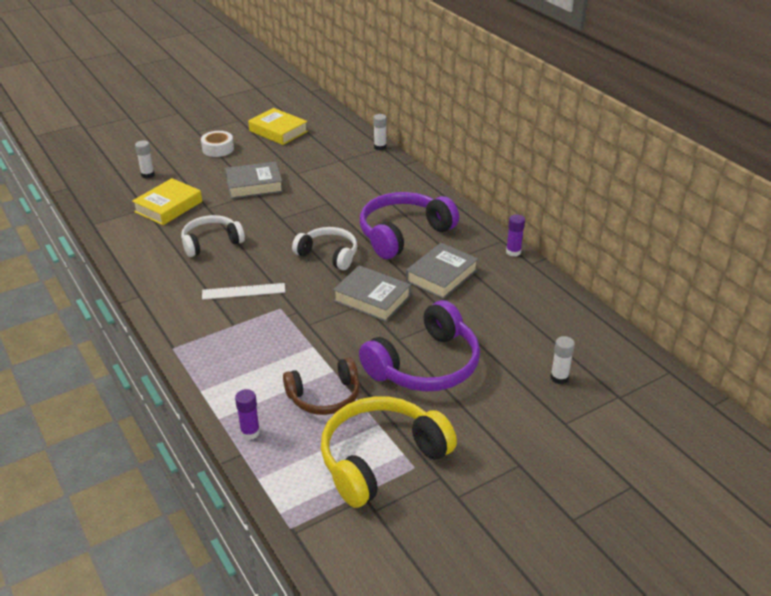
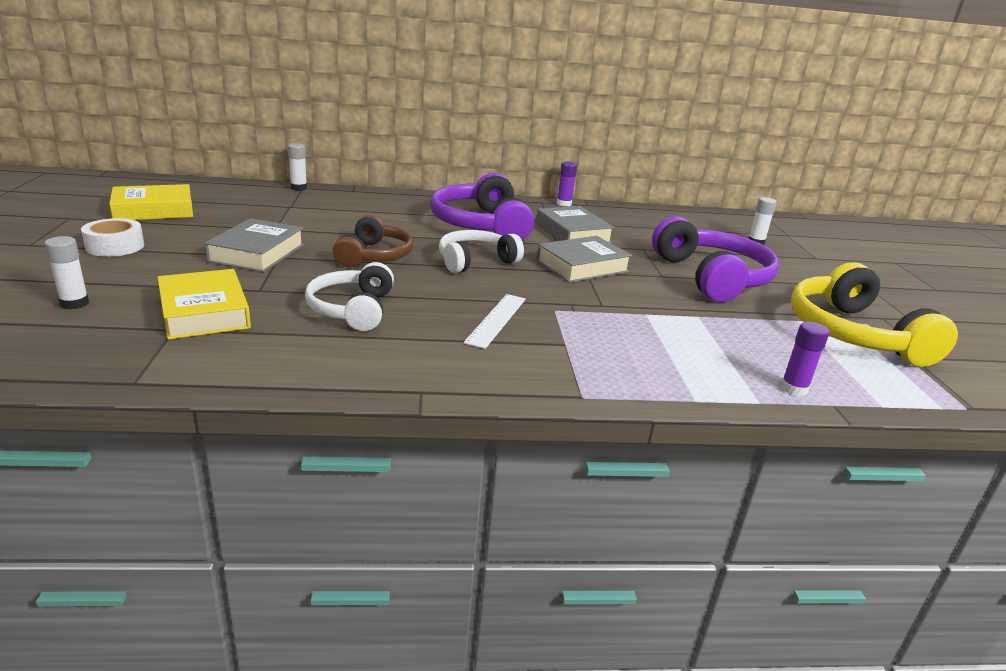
camera: 65 degrees left, 10 degrees down
(325, 396) = (742, 332): brown headphones -> brown headphones (375, 256)

